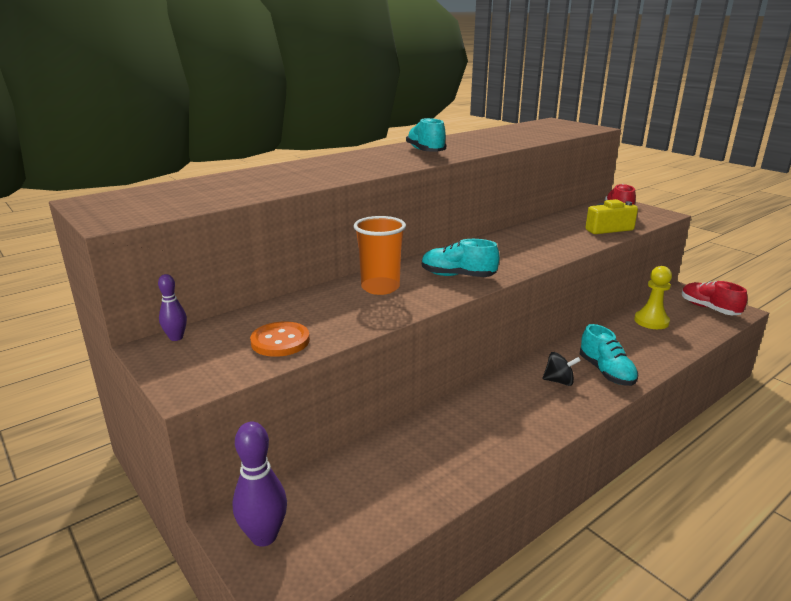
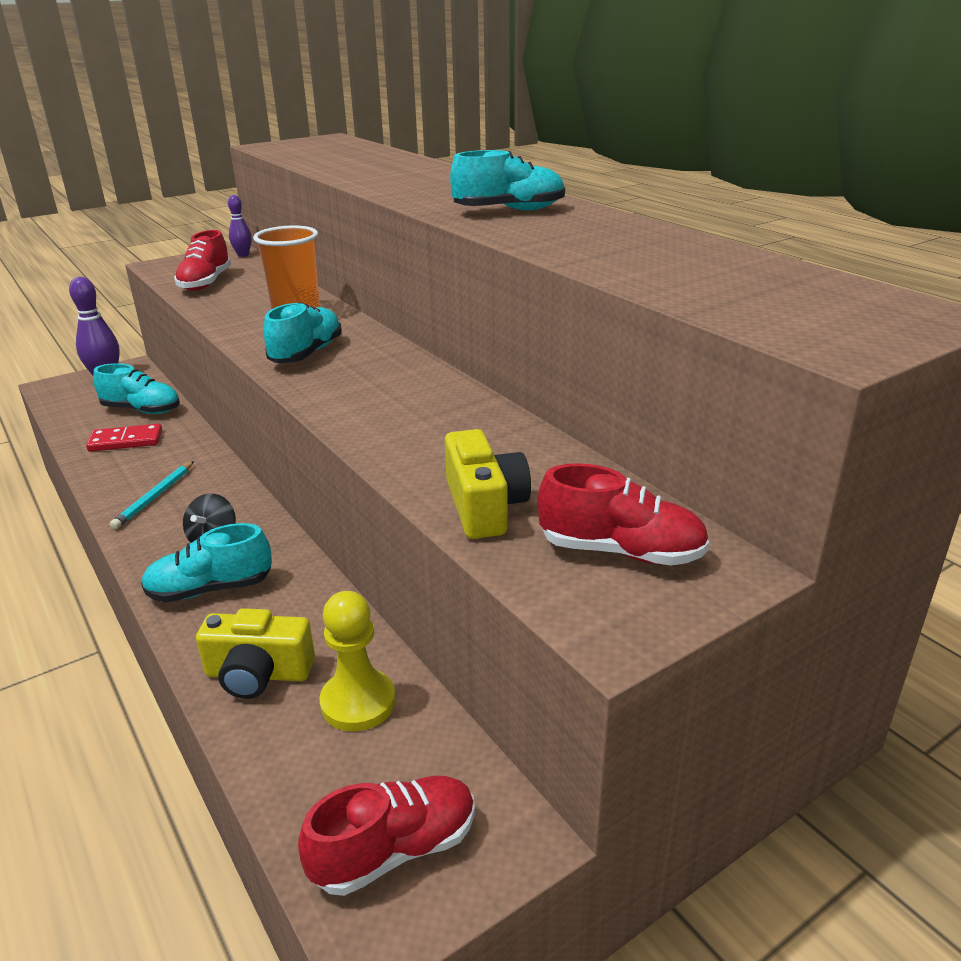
camera: 95 degrees right, 5 degrees up
(280, 341) = (205, 283): orange button -> red shoe
(361, 473) = (142, 410): none -> turquoise shoe
(431, 464) = (126, 441): none -> red domino
(519, 419) = (155, 497): none -> turquoise pencil
(655, 346) = (258, 674): none -> yellow camera

